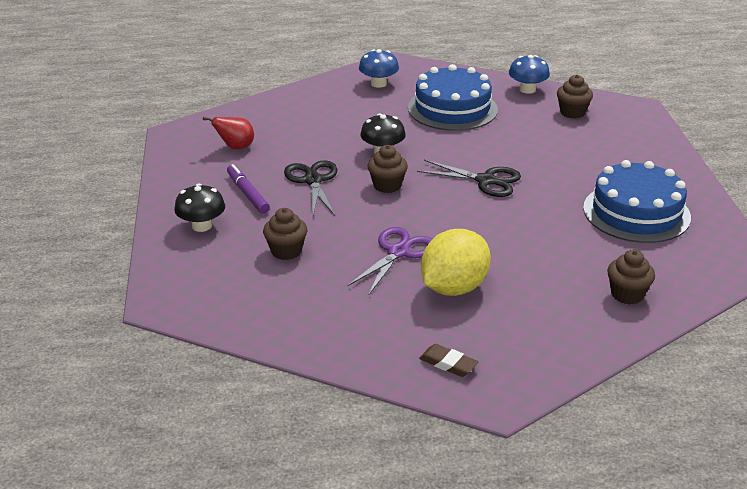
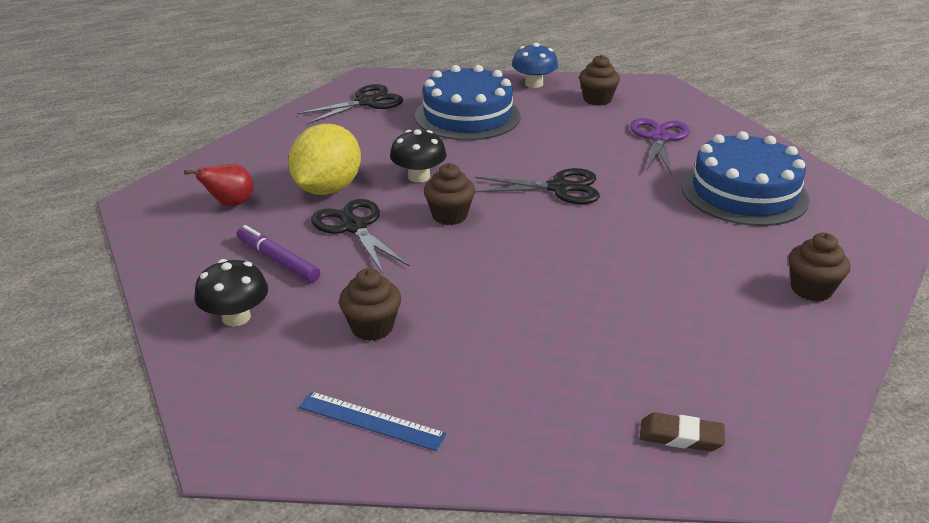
camera: 20 degrees left, 0 degrees up
(253, 307) = (371, 421): none -> blue ruler
(378, 84) = (366, 102): blue mushroom -> black scissors
(398, 252) = (516, 296): purple scissors -> purple scissors (659, 138)
(454, 288) = (614, 328): yellow lemon -> yellow lemon (327, 189)

